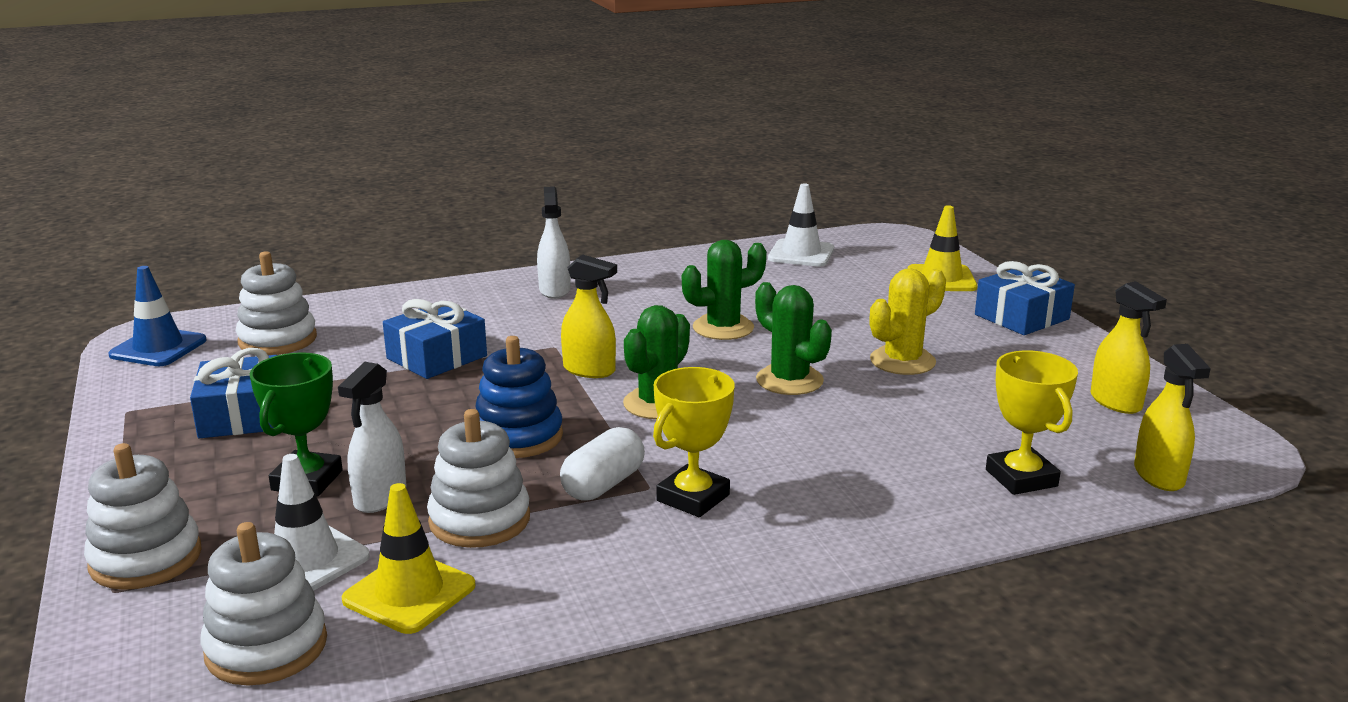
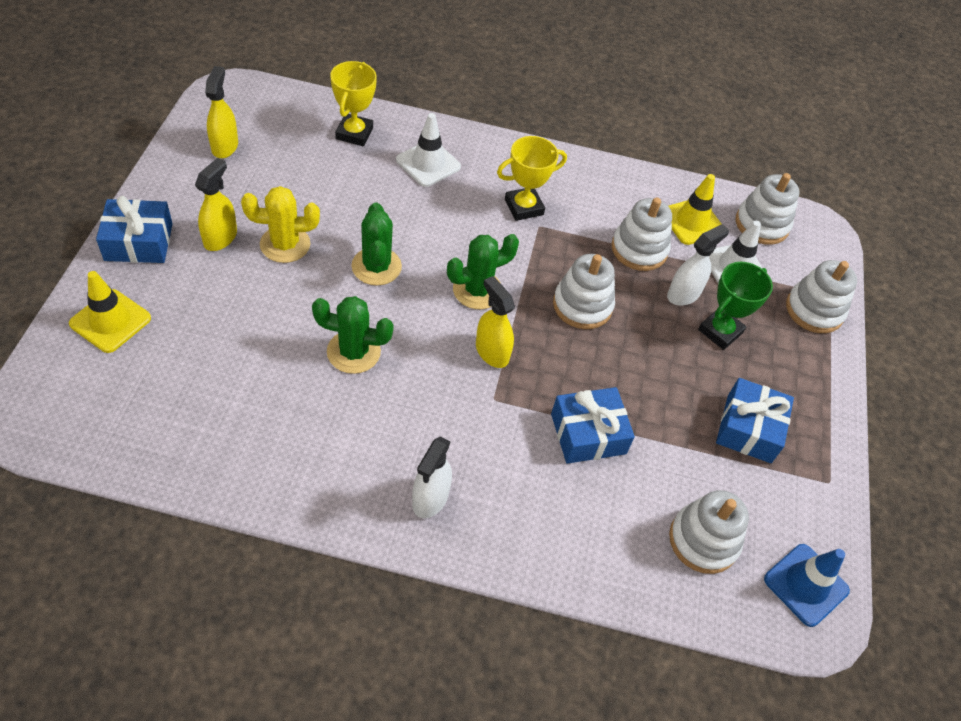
camera: 155 degrees left, 30 degrees up
(518, 436) = (582, 305): blue stacking toy -> white stacking toy
(603, 485) = (561, 240): white capsule -> none
(801, 254) = (156, 436): white traffic cone -> white traffic cone (428, 163)
(1159, 476) = (291, 100): yellow spray bottle -> yellow spray bottle (220, 238)

